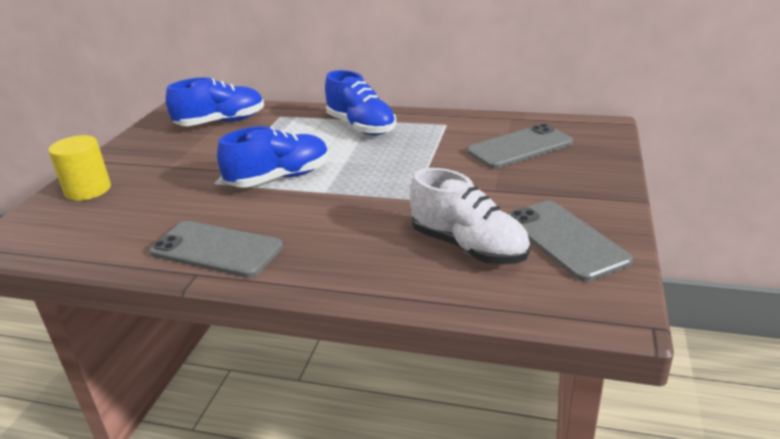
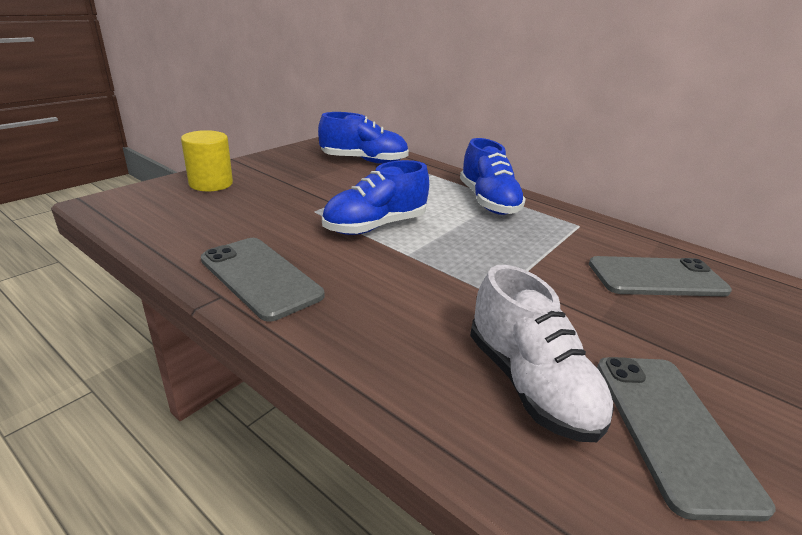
camera: 20 degrees right, 0 degrees up
(280, 178) = (375, 226): blue shoe -> blue shoe turned 150 degrees clockwise

